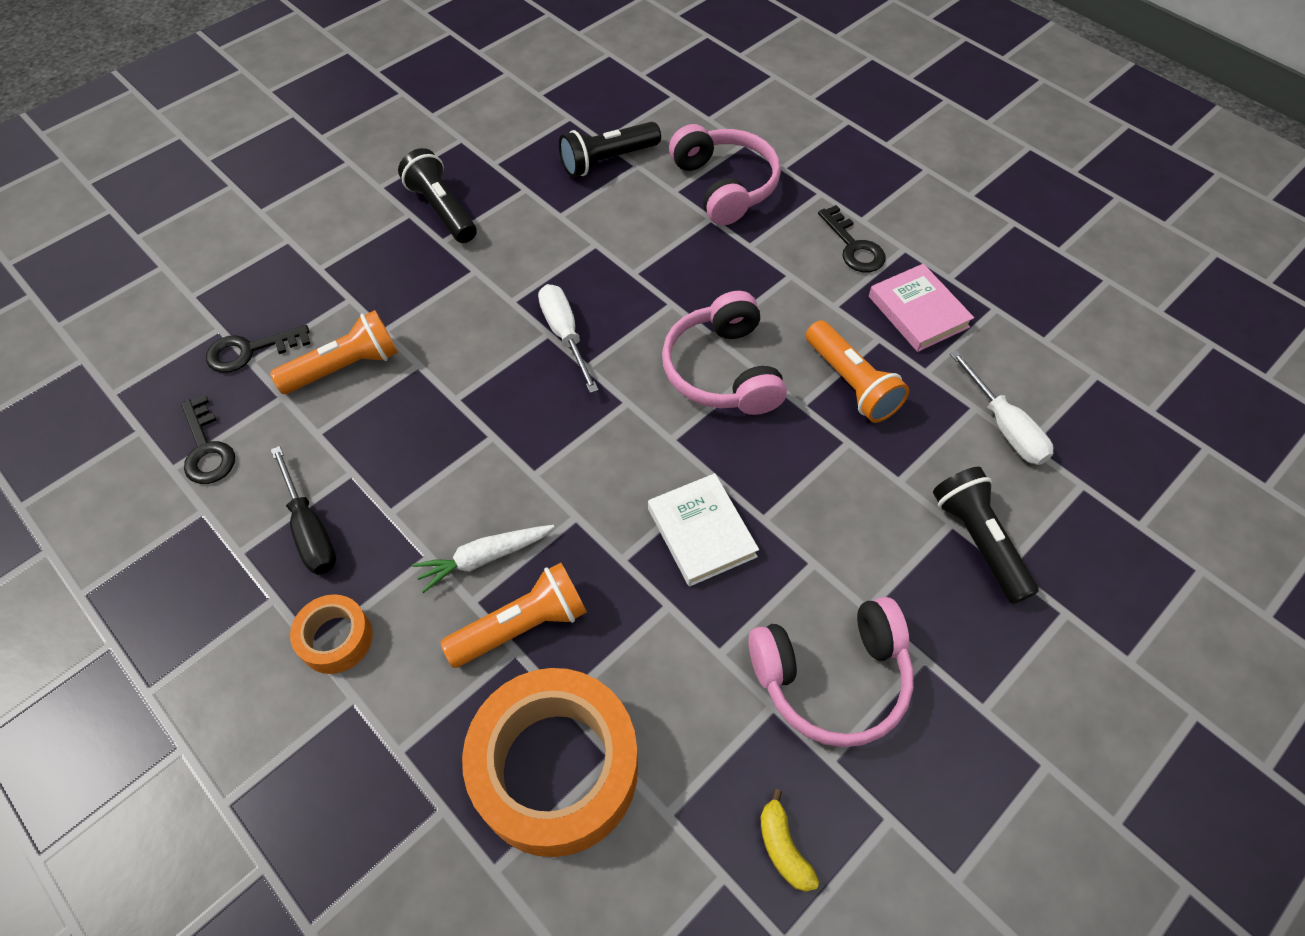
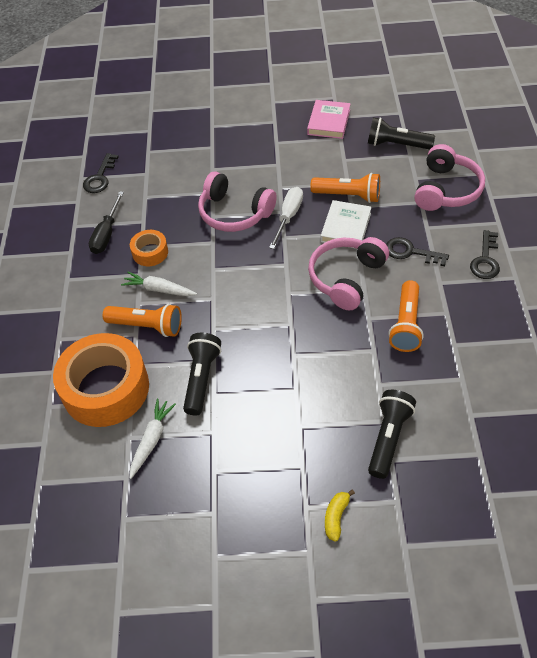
camera: 45 degrees right, 5 degrees down
(250, 350) = (152, 147): black key -> black key (410, 252)
(336, 639) = (76, 282): orange tape -> orange tape (150, 252)
(345, 367) = (182, 175): orange flashlight -> orange flashlight (348, 196)
(442, 210) = (291, 127): black flashlight -> black flashlight (201, 378)
(701, 532) = (259, 341): white book -> white book (346, 227)
(703, 789) = (152, 440): none -> white carrot
(783, 847) = (159, 486): yellow banana -> yellow banana (336, 517)
(832, 677) = (251, 441): pink headphones -> pink headphones (234, 213)
(918, 312) = (485, 313): pink book -> pink book (329, 122)
(1004, 426) = (467, 398): white screwdriver -> none

